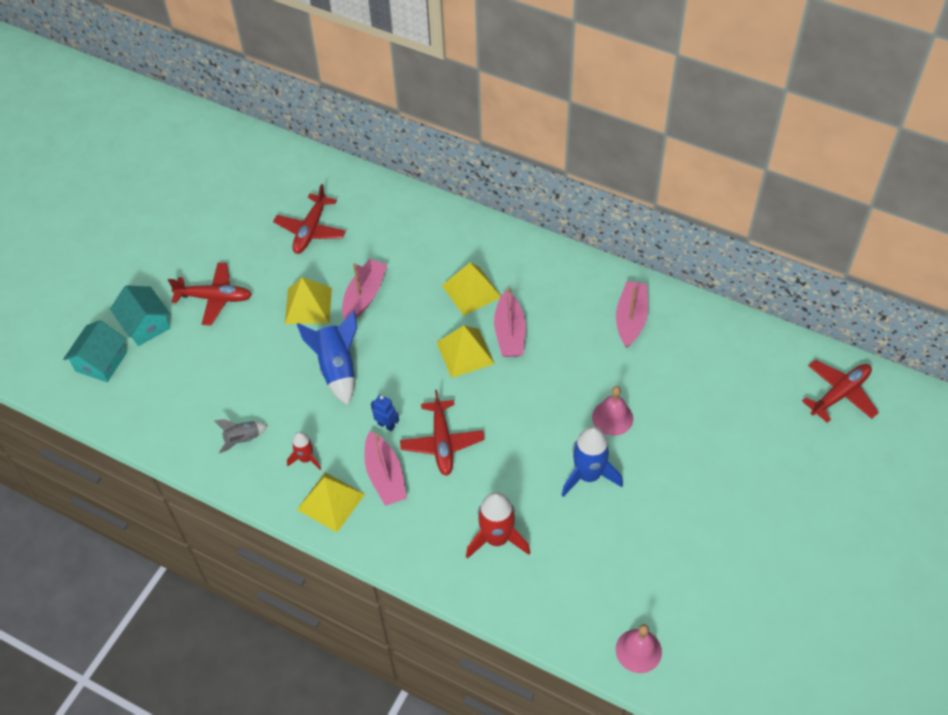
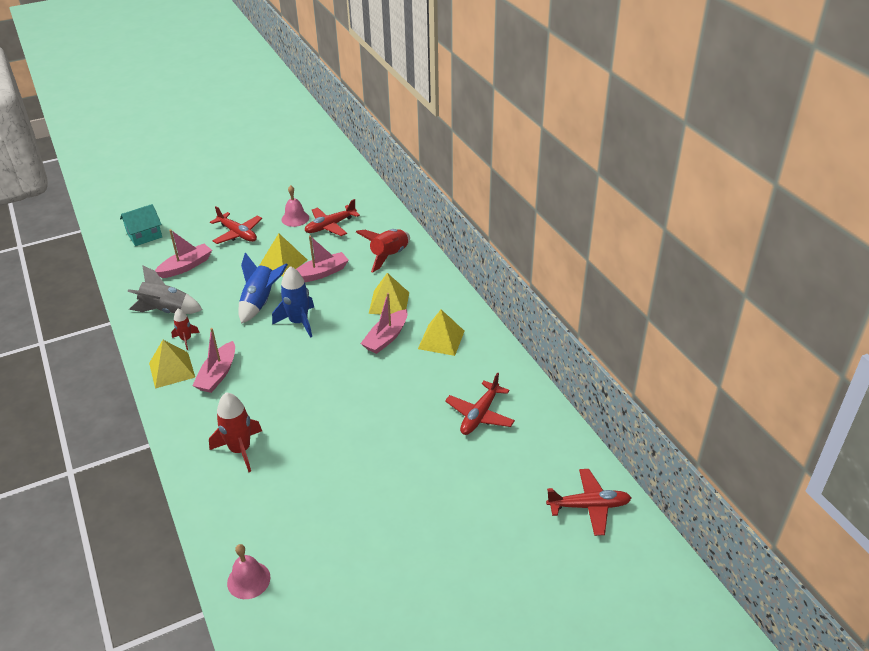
camera: 35 degrees right, 15 degrees down
(146, 325) = (187, 229): turquoise house -> none
(242, 439) = (166, 310): grey rocket -> grey rocket, size x1.76
(386, 425) = (251, 347): blue robot -> none
(414, 234) = (389, 256): none -> red rocket
(442, 443) = (272, 376): red plane -> red plane (479, 415)
(465, 353) = (345, 334): yellow pyramid -> yellow pyramid (441, 339)
(588, 475) = (341, 448): blue rocket -> blue rocket (299, 322)
(612, 417) = (398, 423): pink bell -> pink bell (295, 218)
(631, 319) = (478, 372): pink boat -> pink boat (186, 266)

